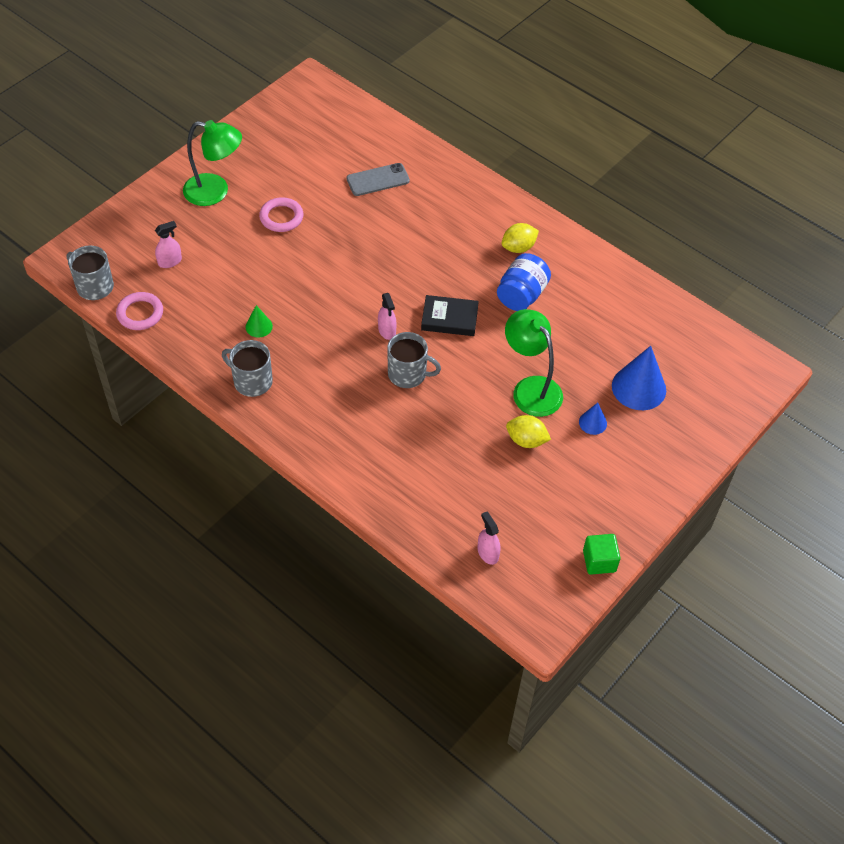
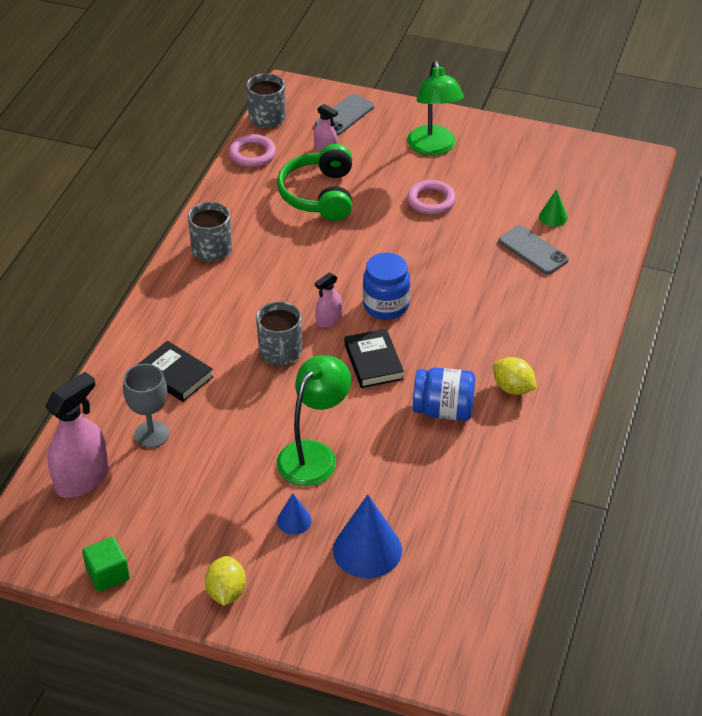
camera: 70 degrees right, 10 degrees down
(130, 233) = (344, 115): none -> grey phone
(227, 285) = (319, 195): none -> green headphones
(259, 326) = (281, 231): green cone -> green cone (553, 217)
(390, 289) = (386, 305): none -> blue jar
(397, 453) = (175, 375): none -> black book
(459, 489) = (151, 434): none -> grey goblet
(487, 553) = (82, 479): pink spray bottle -> pink spray bottle, size x1.94
(526, 440) = (241, 470): yellow lemon -> yellow lemon (226, 592)

